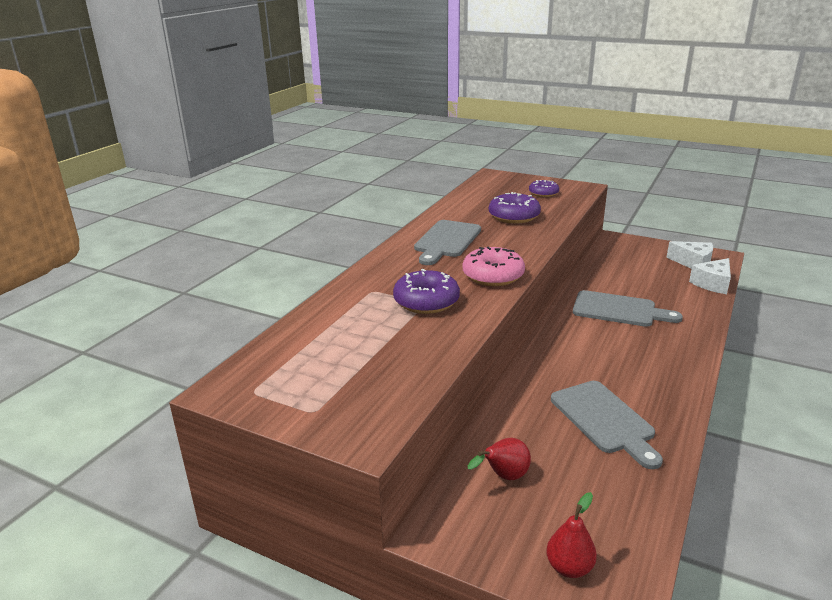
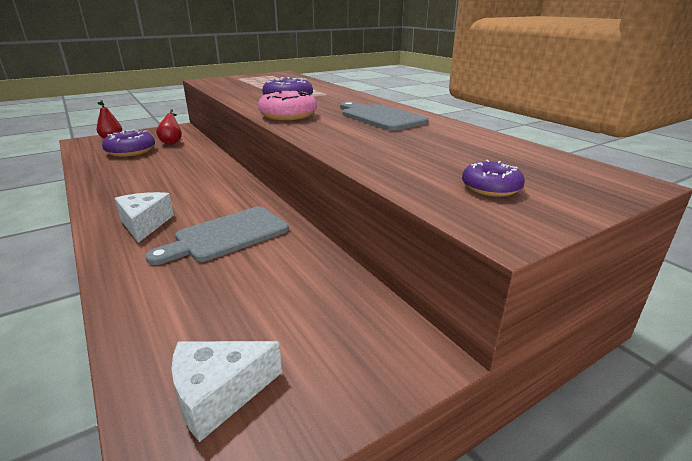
camera: 120 degrees right, 0 degrees up
(514, 216) = (410, 149): purple donut -> purple donut (131, 151)
(604, 420) = (145, 172): grey cutting board -> none
(712, 284) = (142, 355): white cheese -> white cheese (145, 224)

